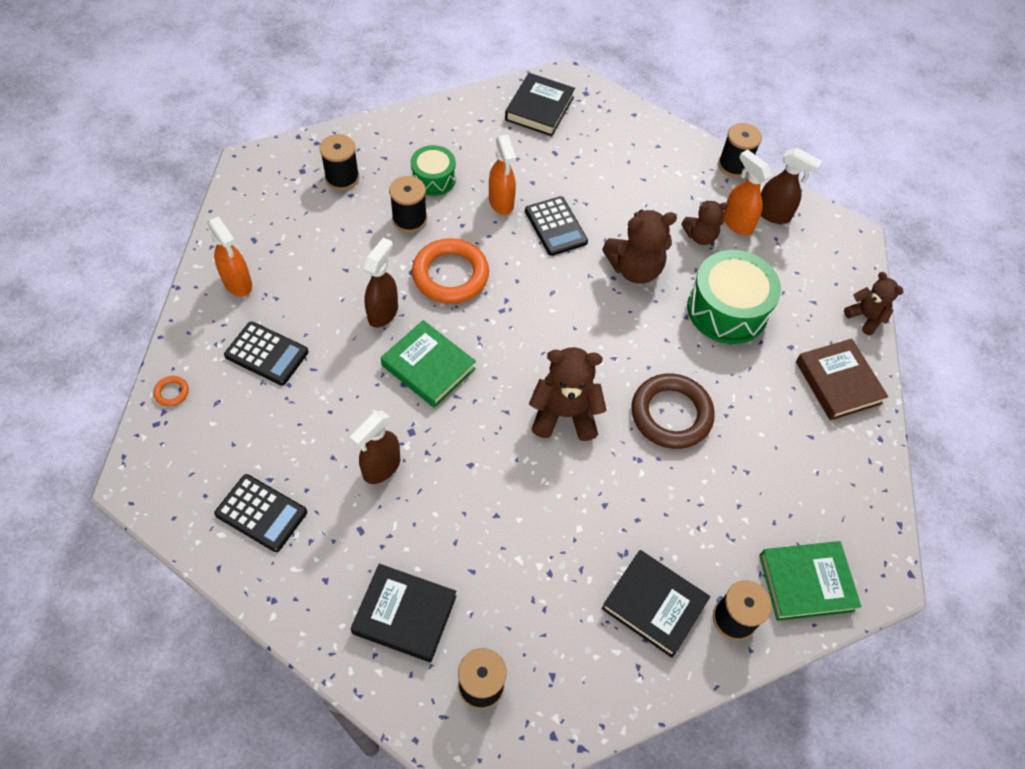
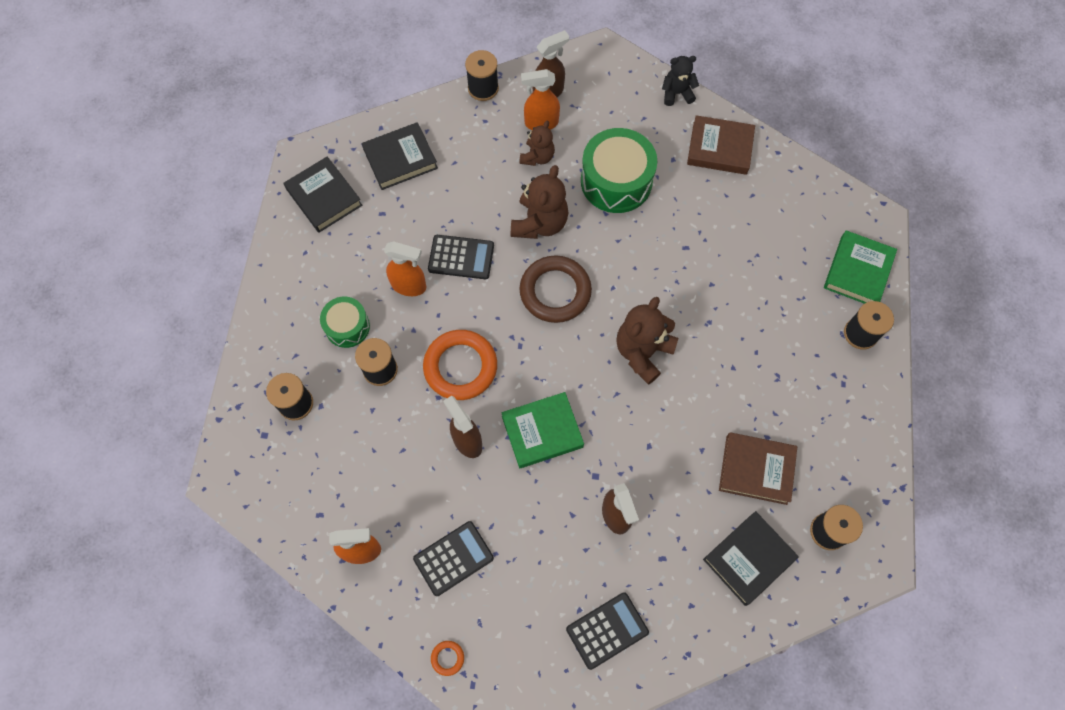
camera: 55 degrees left, 10 degrees up
(506, 578) = (756, 470): none -> brown book
(654, 605) = (825, 380): black book -> black book (400, 159)
(671, 414) = (684, 277): brown ring -> brown ring (555, 291)
(865, 317) = (677, 93): brown teddy bear -> black teddy bear

